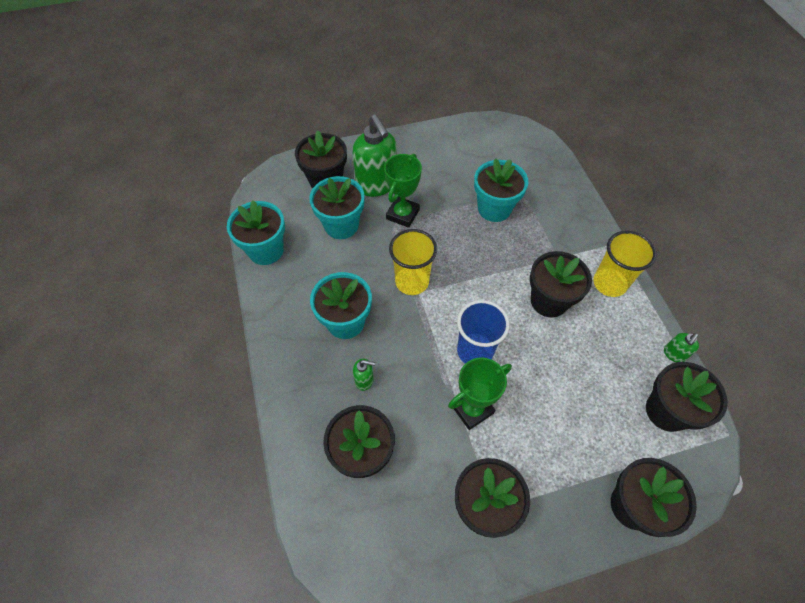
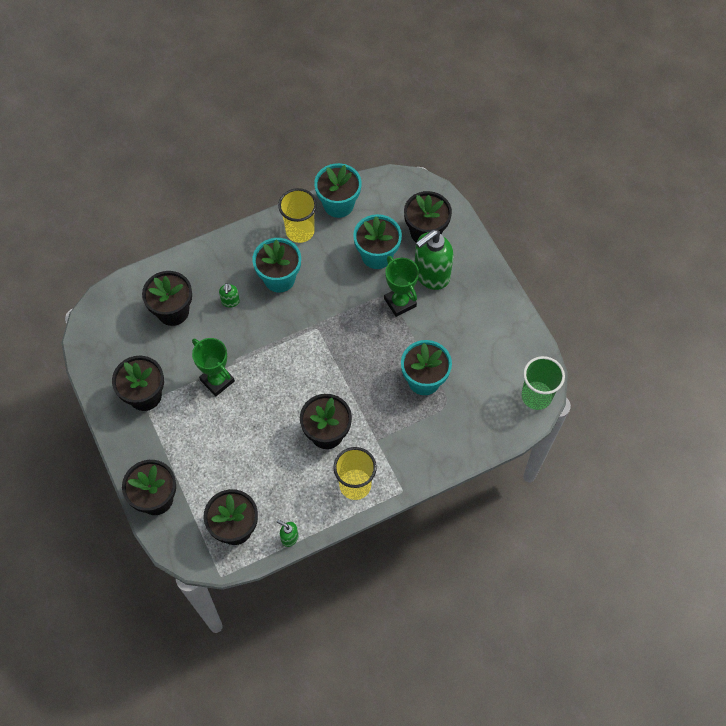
camera: 80 degrees right, 5 degrees up
(402, 214) = (400, 302): green trophy -> green trophy turned 45 degrees clockwise
(412, 282) = (327, 321): yellow cup -> yellow cup (300, 231)
(475, 351) = (267, 378): blue cup -> none
(519, 132) = (536, 396): none -> green cup

